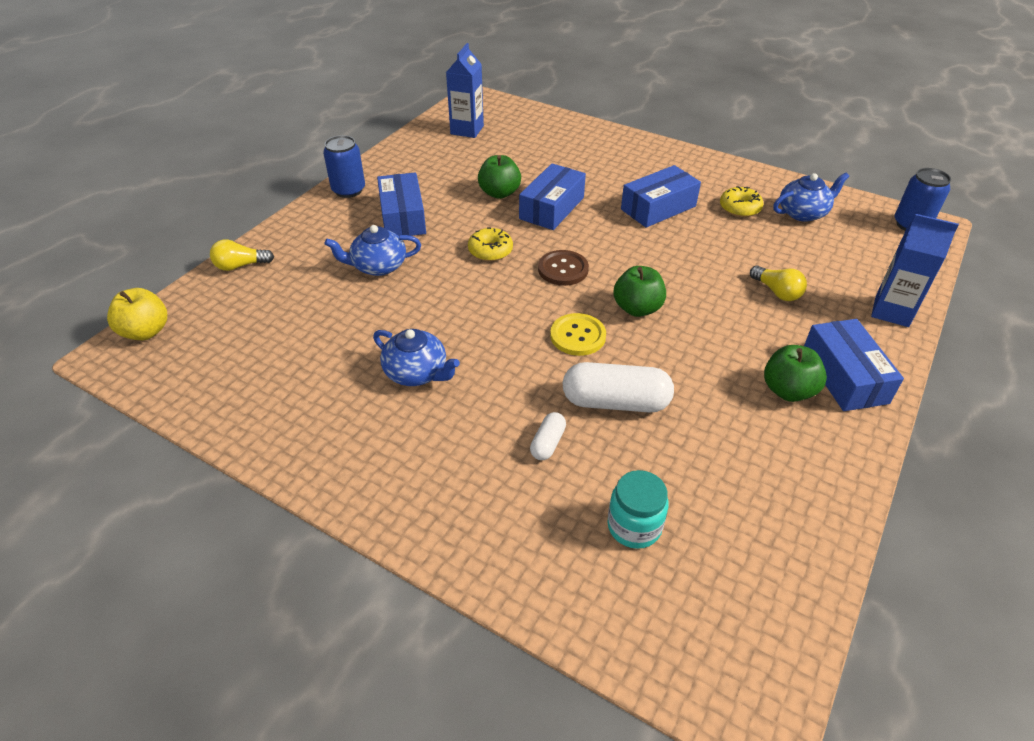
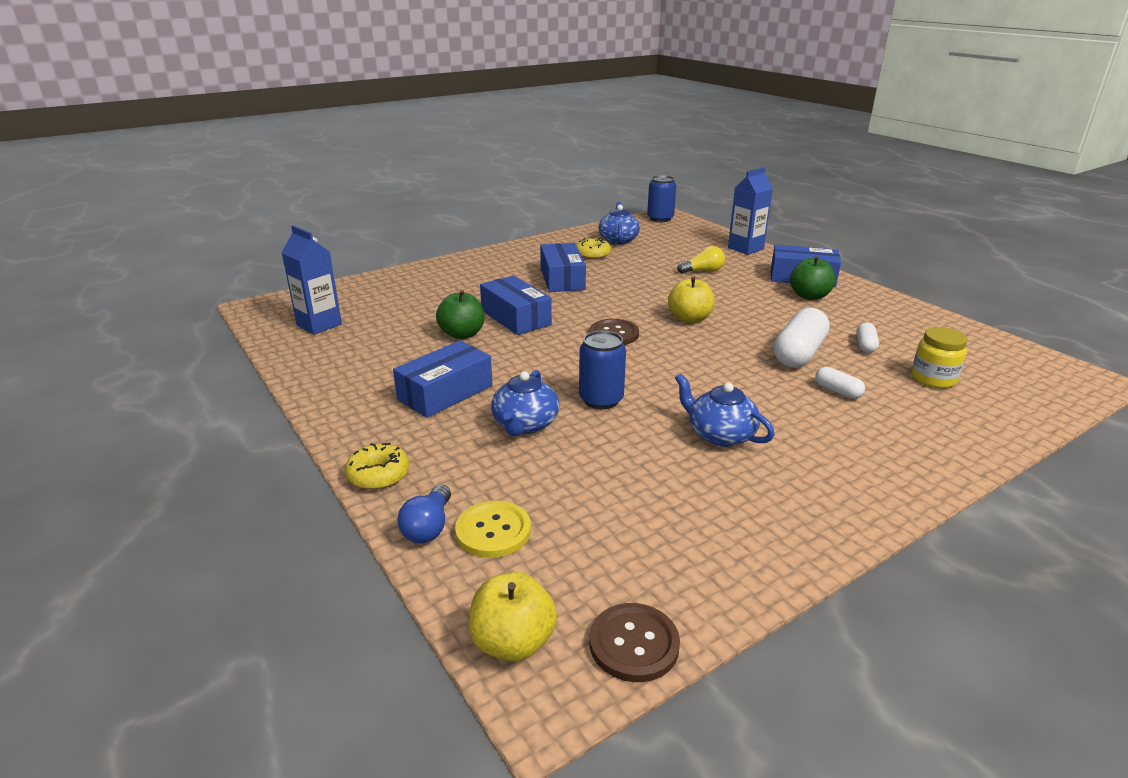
camera: 65 degrees left, 15 degrees down
(152, 381) = (634, 644): none -> brown button
(240, 266) = (428, 527): yellow light bulb -> blue light bulb
(348, 190) = (347, 416): blue can -> blue can (601, 400)
(402, 217) = (445, 393): blue box -> blue box turned 60 degrees counterclockwise
(417, 373) = (719, 434): blue teapot -> blue teapot turned 105 degrees counterclockwise
(490, 251) = (555, 359): yellow donut -> yellow donut (378, 475)
(578, 336) = (710, 349): yellow button -> yellow button (493, 531)
(634, 526) = (933, 379): turquoise jar -> yellow jar
(637, 308) = (689, 319): green apple -> yellow apple
(681, 456) = (865, 345): none -> white capsule

